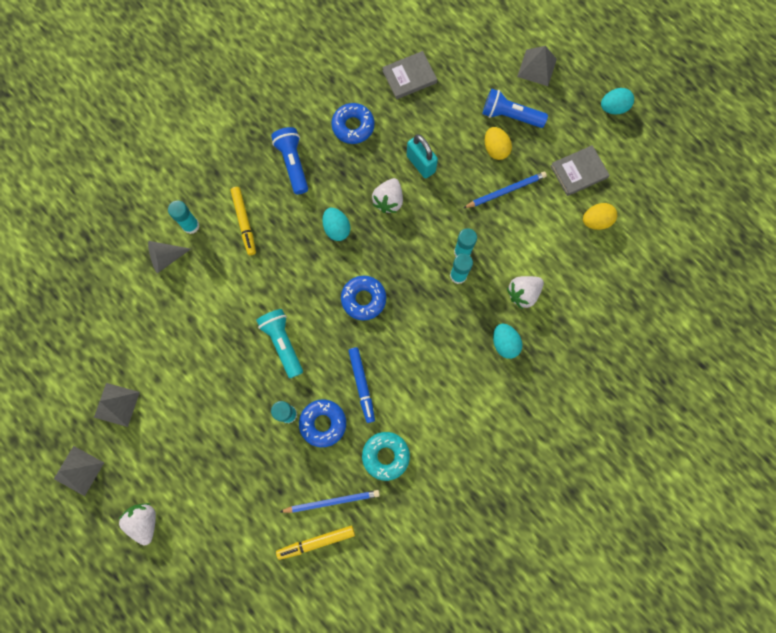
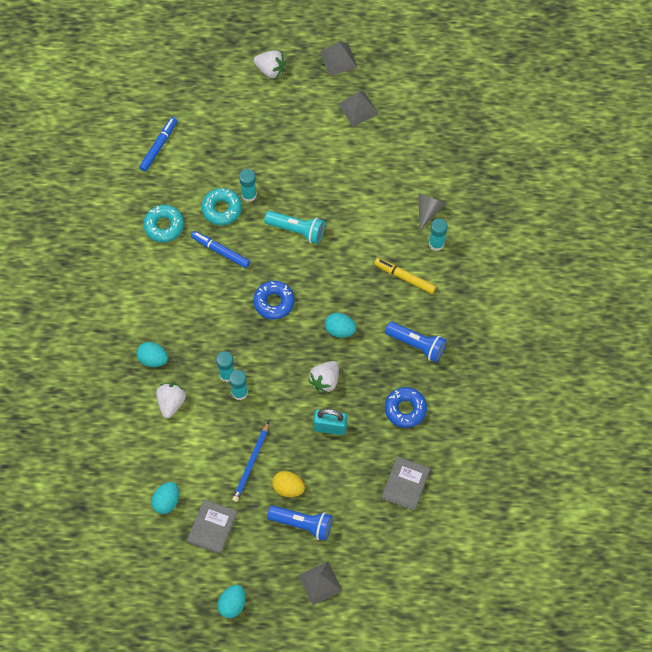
camera: 135 degrees right, 10 degrees down
(316, 542) = (158, 146): yellow marker -> blue marker
(323, 423) = (222, 209): blue donut -> turquoise donut
(332, 501) = (171, 174): blue pencil -> none
(388, 201) = (325, 380): white strawberry -> white strawberry turned 120 degrees counterclockwise
(510, 116) = (302, 524): blue flashlight -> blue flashlight turned 45 degrees clockwise
(596, 221) = (166, 501): yellow egg -> turquoise egg

